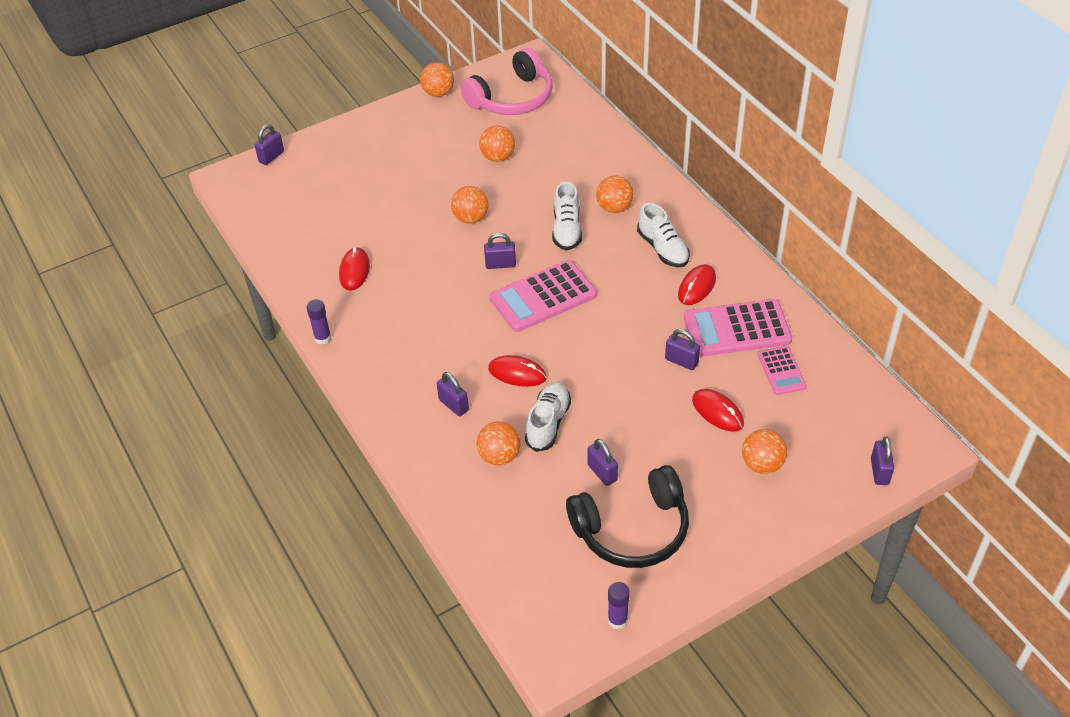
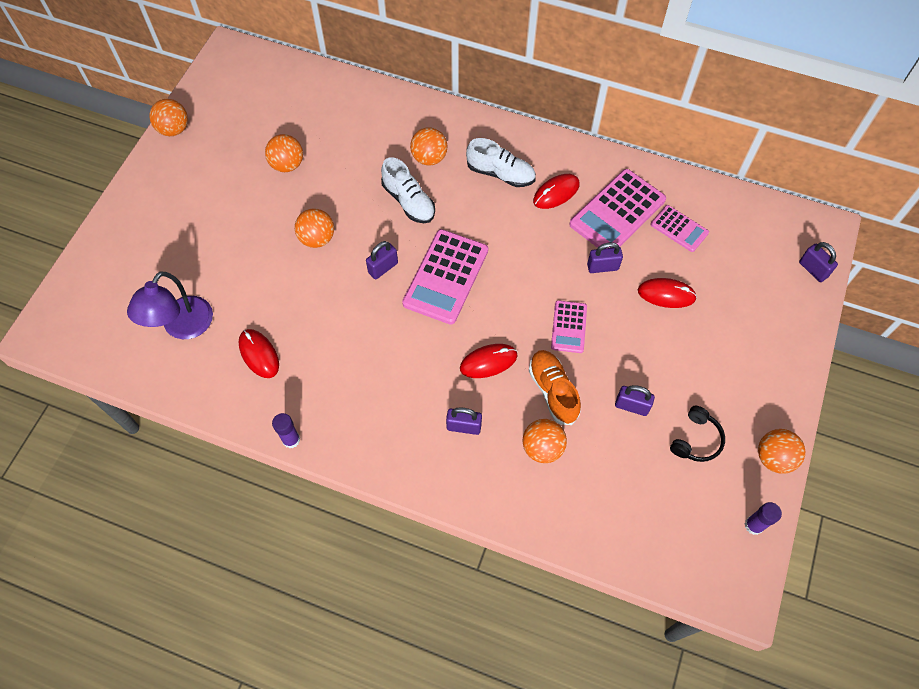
camera: 40 degrees left, 15 degrees up
(271, 157) = (67, 285): purple padlock -> none
(320, 224) = (182, 327): none -> purple lamp
(512, 98) = (247, 99): pink headphones -> none
(548, 423) = (553, 391): white shoe -> orange shoe
(607, 387) = (569, 327): none -> pink calculator
(632, 529) = (696, 440): black headphones -> black headphones, size x0.49
(696, 287) = (556, 193): red mouse -> red mouse turned 60 degrees clockwise
(762, 464) = (734, 318): orange ball -> orange ball (774, 458)

